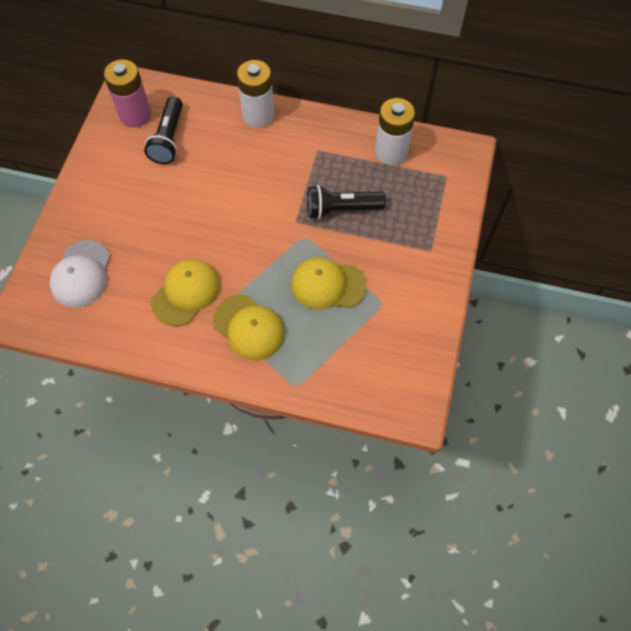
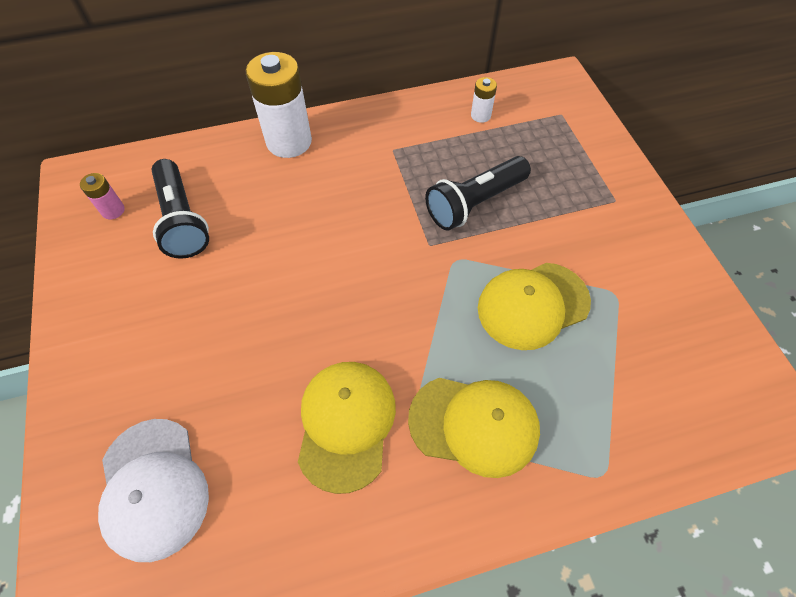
camera: 30 degrees left, 5 degrees down
(135, 115) = (113, 210): pink battery -> pink battery, size x0.46
(391, 152) = (480, 115): white battery -> white battery, size x0.46

